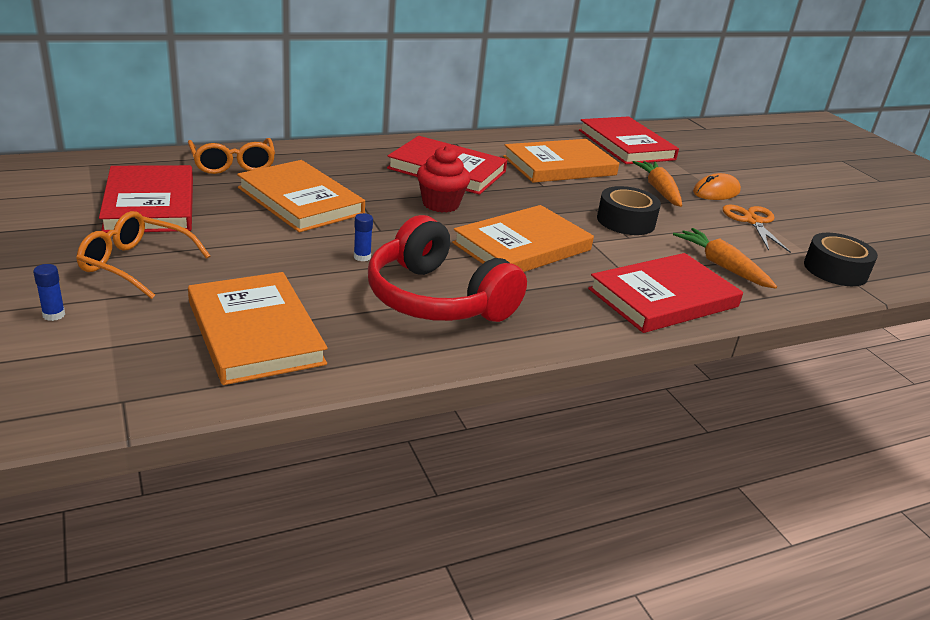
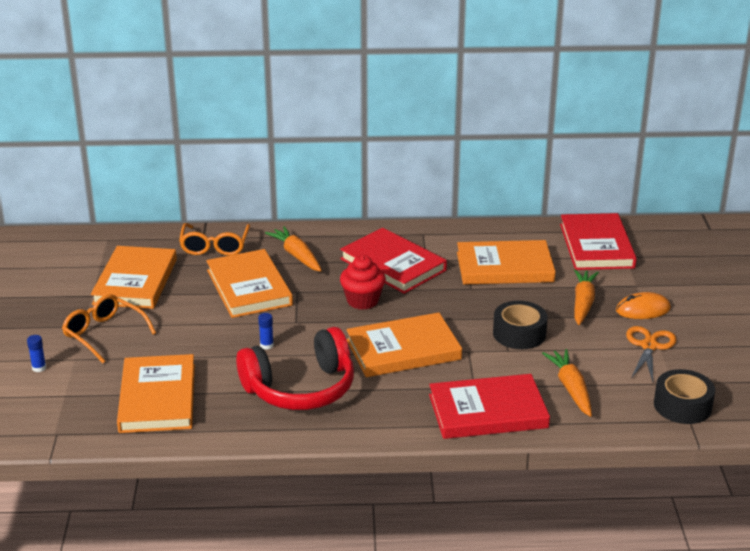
camera: 25 degrees right, 0 degrees up
(150, 204) = (135, 281): red book -> orange book
(336, 168) = (297, 256): none -> orange carrot
(437, 299) = (300, 388): red headphones -> red headphones turned 90 degrees counterclockwise

